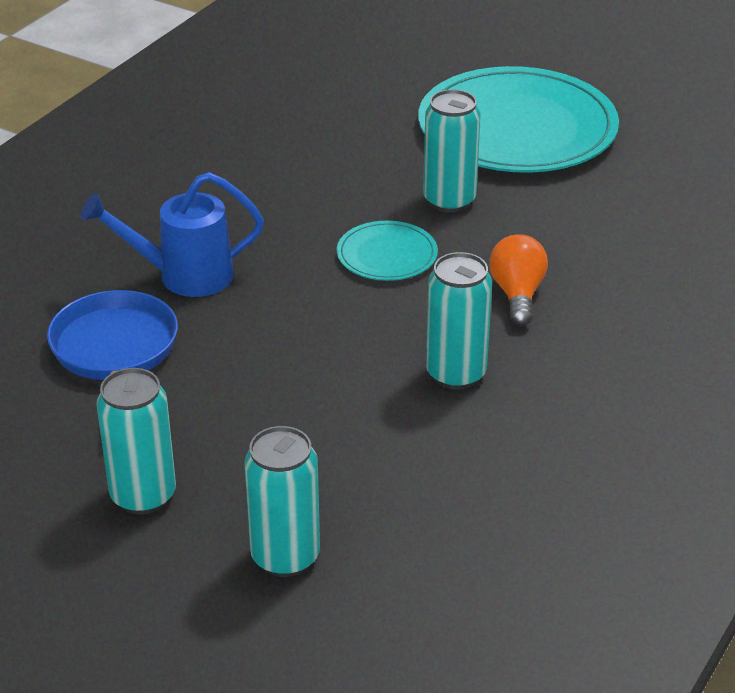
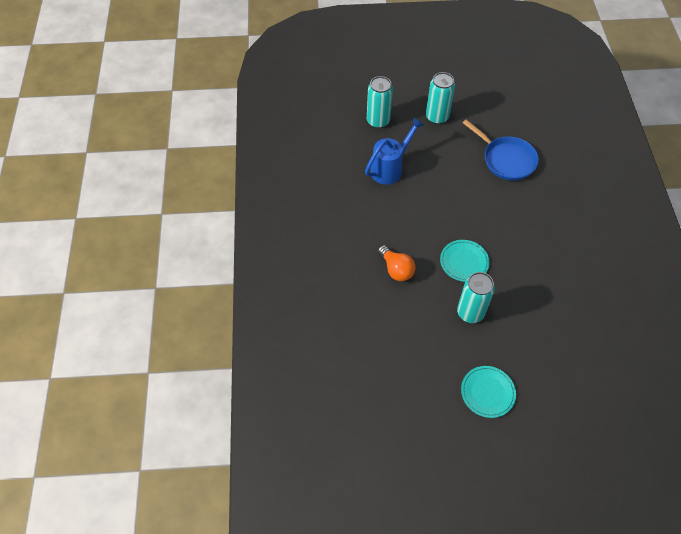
camera: 145 degrees right, 20 degrees up
(184, 276) = (524, 205): blue watering can -> blue watering can (390, 168)
(456, 374) = (386, 215): turquoise can -> none
(517, 128) = (487, 392): turquoise plate -> turquoise plate, size x0.45

